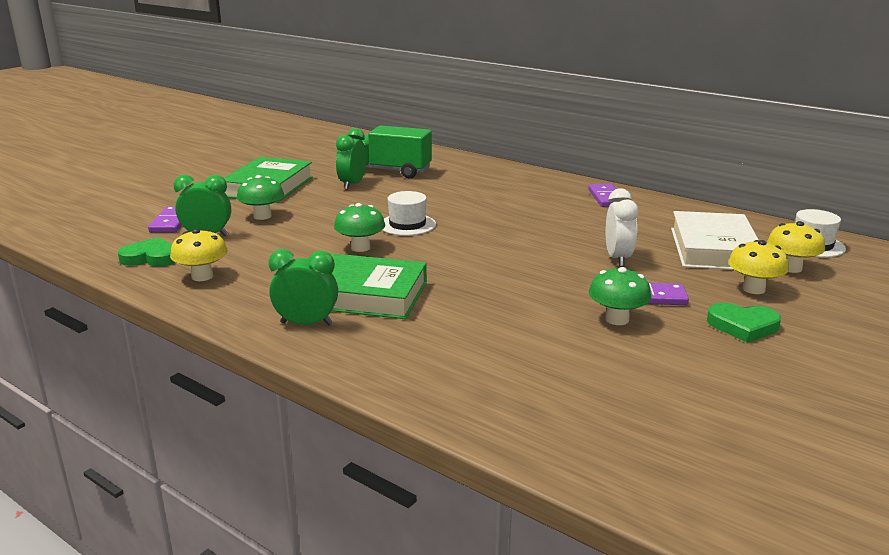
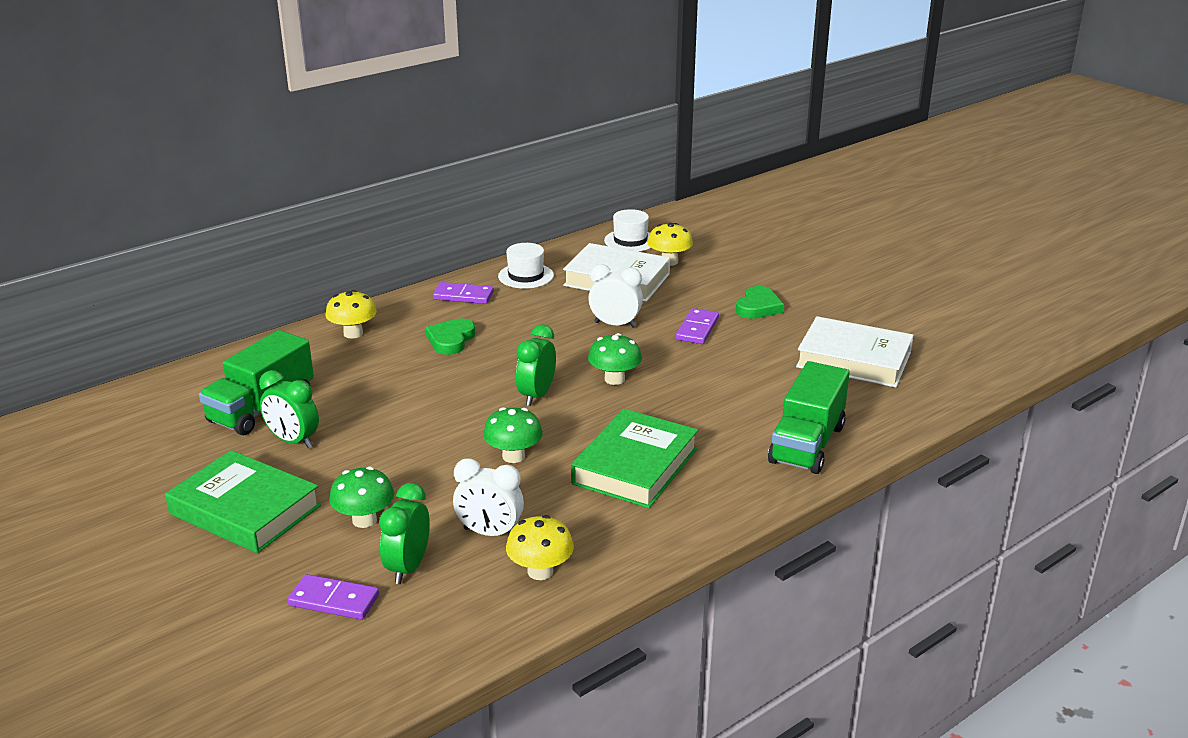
camera: 75 degrees left, 5 degrees up
(151, 257) = (458, 615): green heart -> green heart (451, 340)
(251, 254) = (489, 533): none -> white clock
(306, 324) = (687, 505): green clock -> green clock (536, 395)
(407, 225) = (463, 419): white hat -> white hat (526, 276)
(444, 379) = (807, 444): none -> green truck
(617, 319) = (731, 352): green mushroom -> green mushroom (614, 379)
(672, 399) = (854, 359): none -> white book
(753, 289) = (700, 286): yellow mushroom -> yellow mushroom (353, 333)

